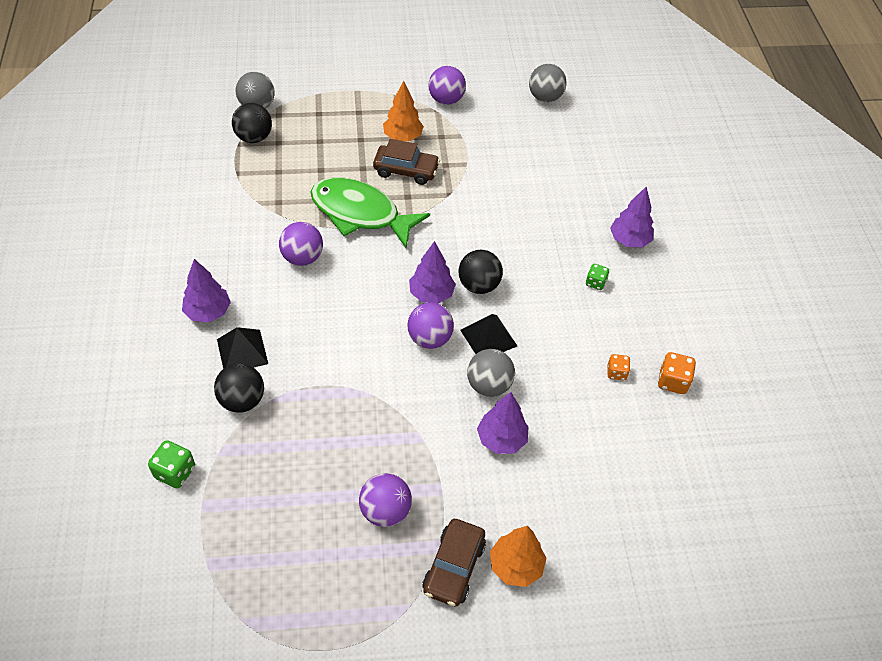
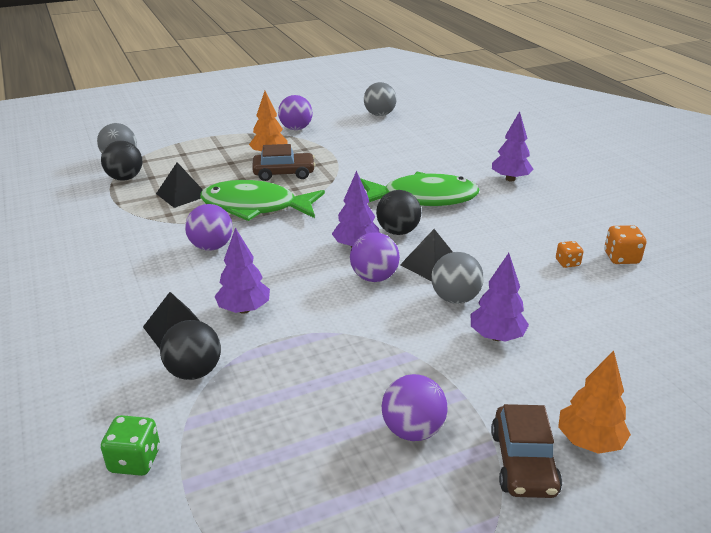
camera: 15 degrees left, 20 degrees down
(208, 312) = (124, 307): purple tree -> purple tree (244, 309)
(299, 177) = (182, 194): none -> black pyramid
(525, 245) = (423, 198): none -> green fish
(595, 283) = (502, 209): green dice -> none

